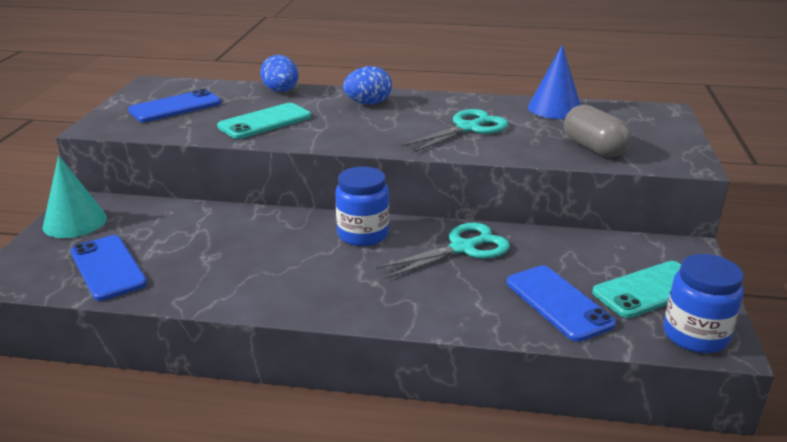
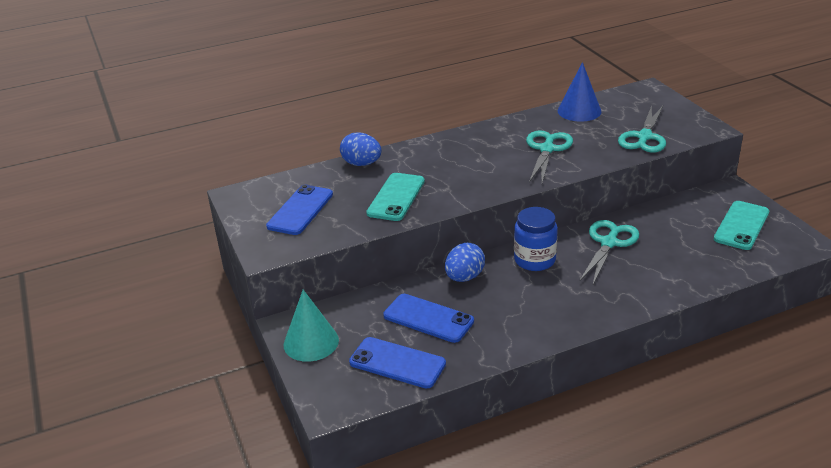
camera: 30 degrees left, 5 degrees up
(368, 103) = (446, 152): blue egg -> blue egg (464, 277)
(558, 303) = (705, 256): blue phone -> blue phone (428, 318)
(594, 148) = (644, 137): grey capsule -> turquoise scissors
(695, 335) = (792, 244): blue jar -> none

